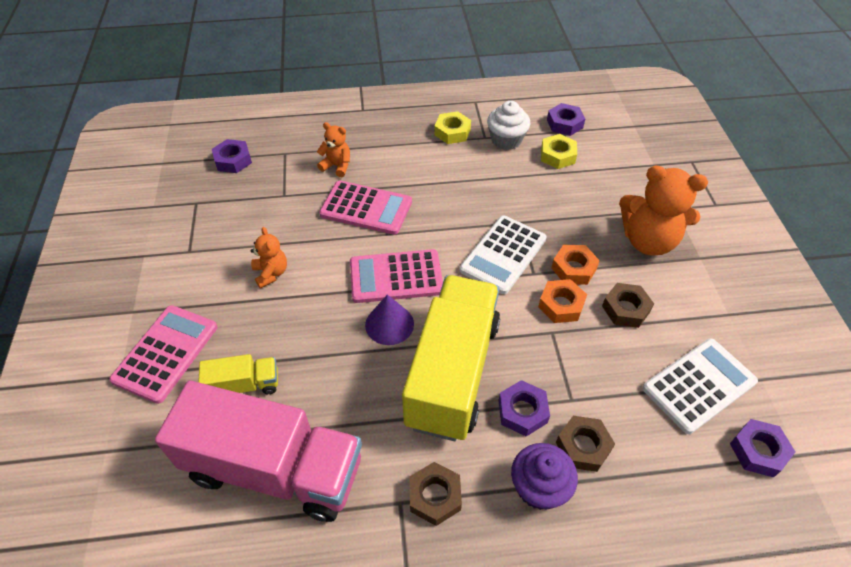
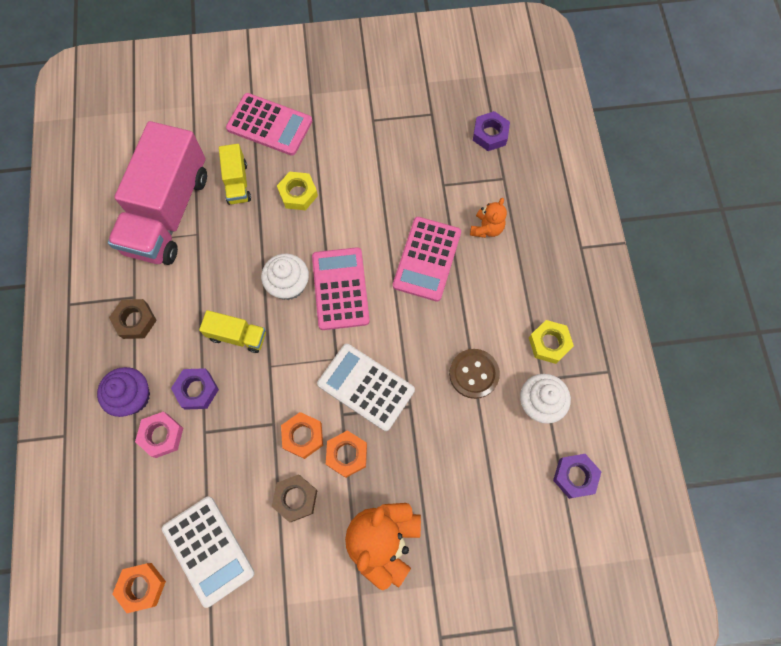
camera: 90 degrees right, 20 degrees up
(271, 273) = (347, 186): orange teddy bear -> none
(389, 324) = (288, 285): purple cone -> white cupcake
(452, 372) = (237, 336): yellow truck -> yellow truck, size x0.45
(483, 178) = (474, 374): none -> brown button
(557, 155) = (515, 460): yellow nut -> yellow nut (298, 194)
(583, 446) = (161, 435): brown nut -> pink nut
(758, 451) = (142, 587): purple nut -> orange nut

